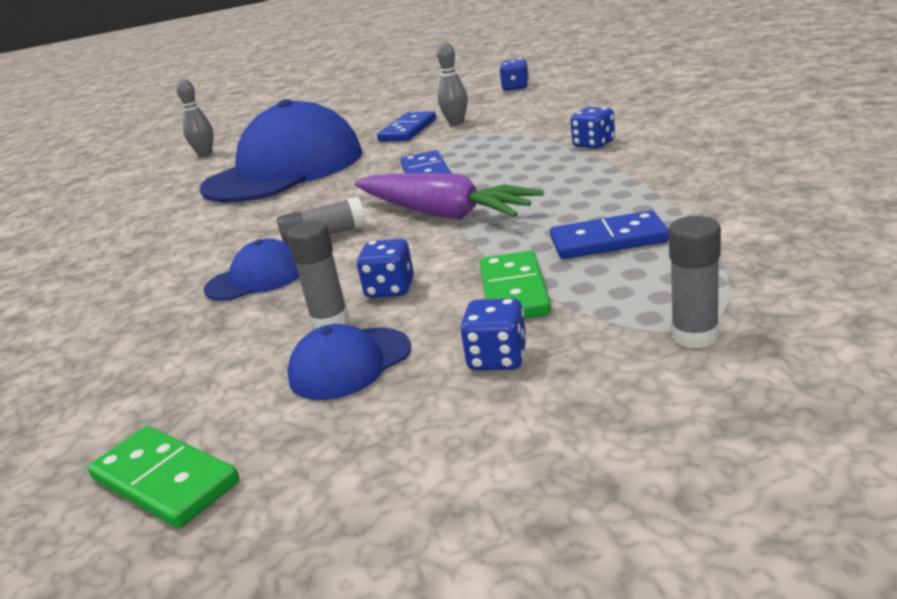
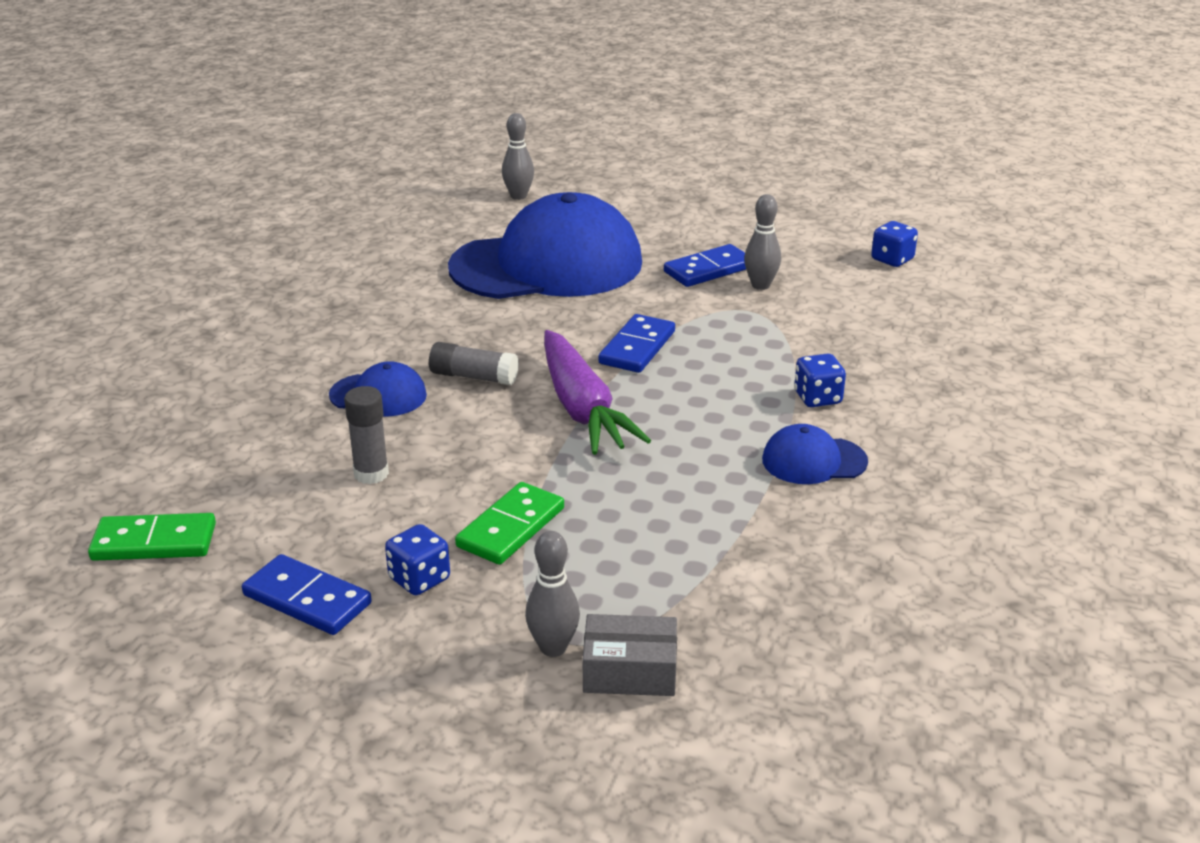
camera: 30 degrees right, 5 degrees up
(165, 480) = (154, 542): green domino -> green domino turned 75 degrees counterclockwise
(349, 364) = (337, 521): blue cap -> blue cap (813, 461)
(390, 289) = (442, 468): blue dice -> none
(608, 241) = (643, 523): blue domino -> blue domino (307, 599)
(695, 336) = (553, 647): grey glue stick -> grey bowling pin
(780, 315) = (630, 671): none -> grey box

